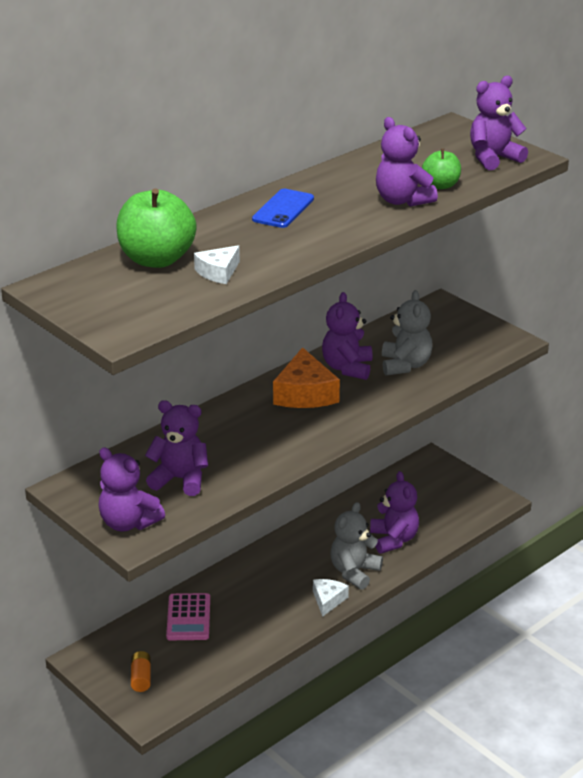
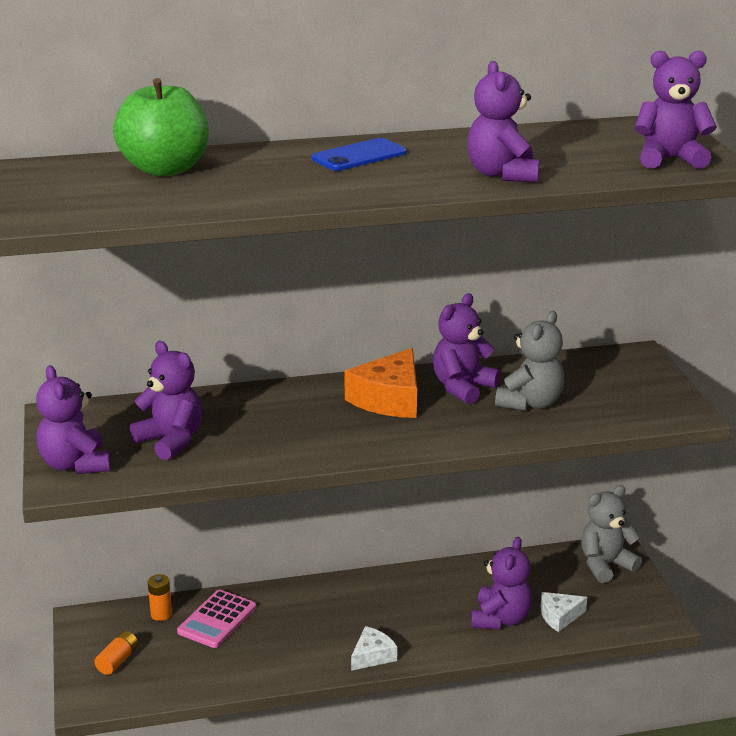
camera: 30 degrees right, 5 degrees down
(140, 630) = (161, 614): none -> orange battery
(218, 272) = (207, 192): white cheese -> white cheese (559, 616)
(354, 572) = (427, 637): grey teddy bear -> grey teddy bear (605, 565)
(441, 185) = (568, 170): green apple -> none

